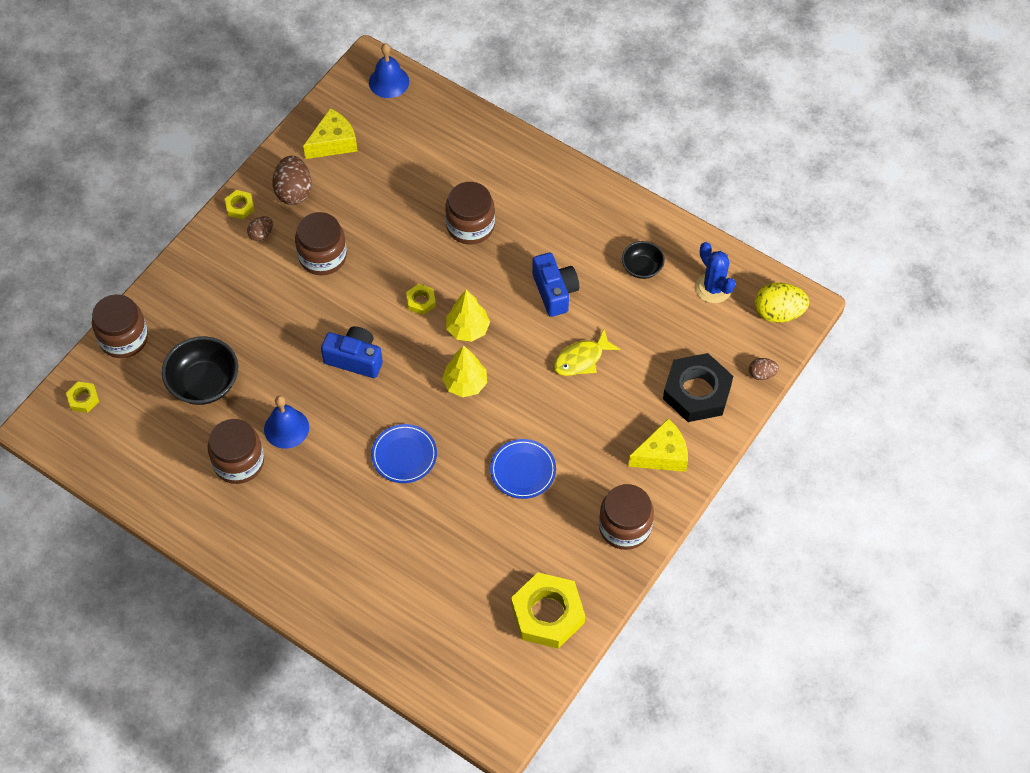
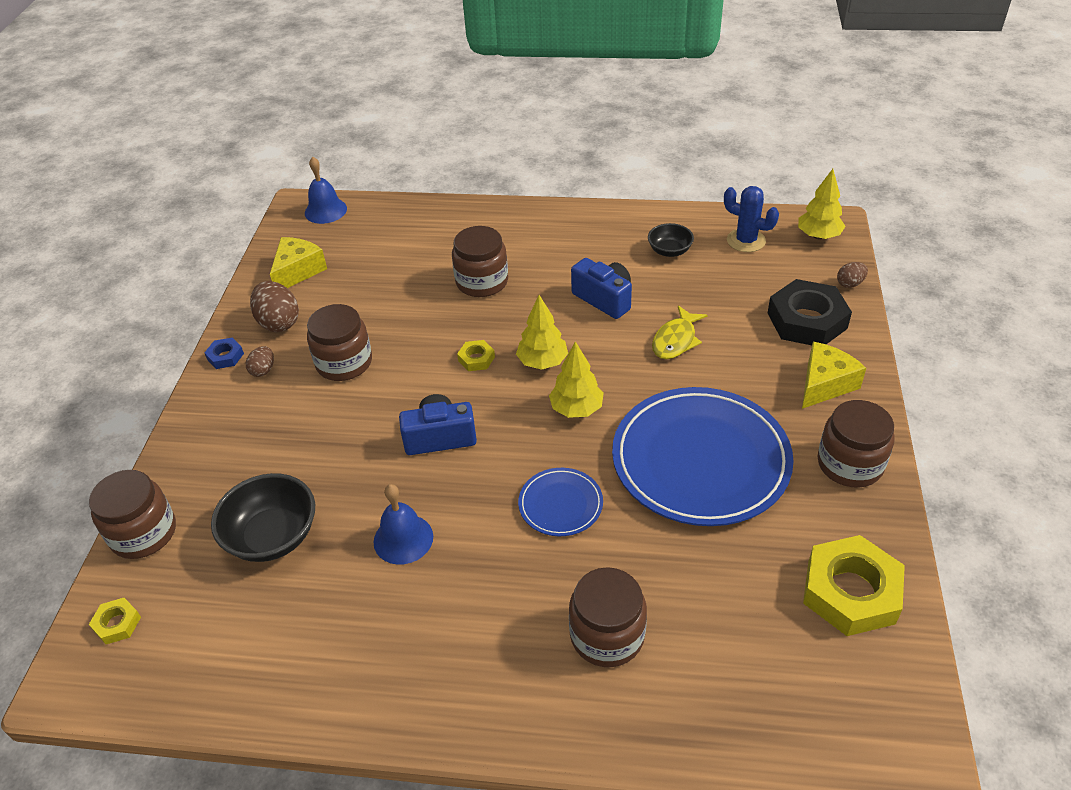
camera: 25 degrees left, 15 degrees down
(238, 462) = (365, 602): brown jar -> brown jar (607, 635)
(240, 207) = (225, 356): yellow nut -> blue nut
(523, 470) = (700, 460): blue plate -> blue plate, size x2.16
(778, 313) = (818, 236): yellow egg -> yellow tree

